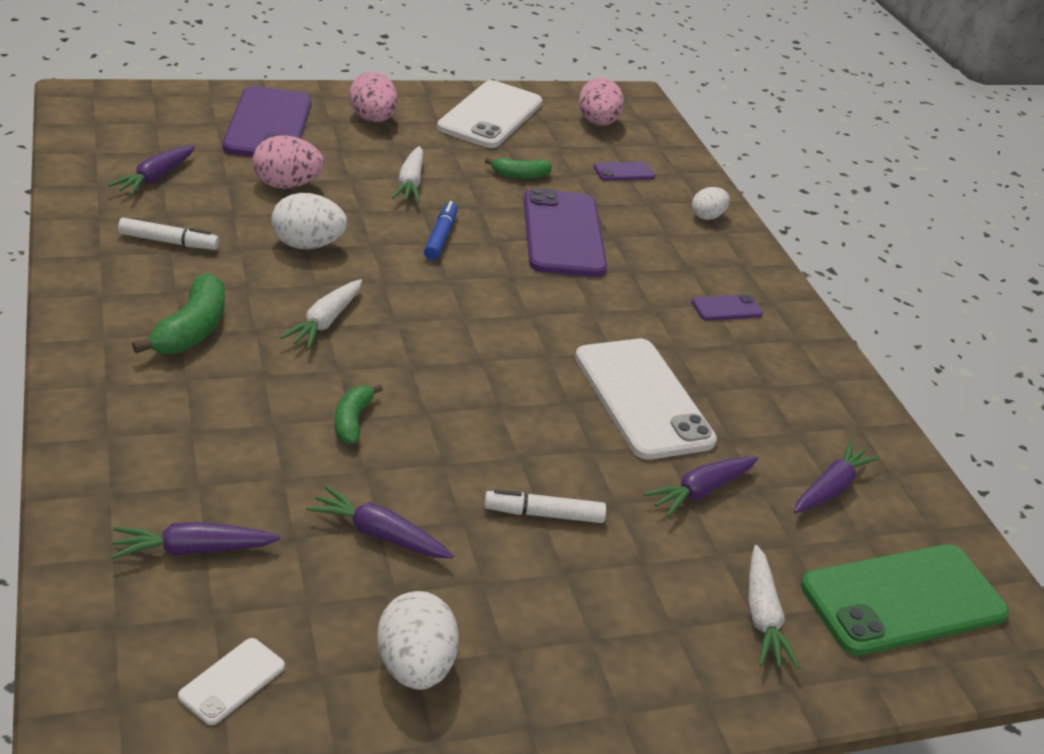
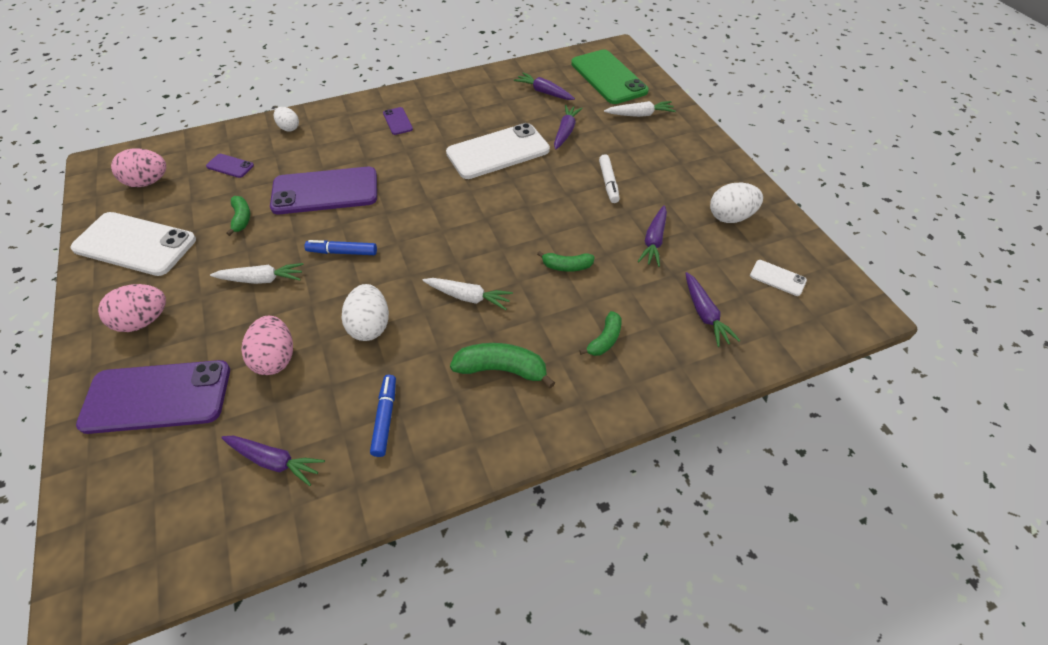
camera: 90 degrees left, 15 degrees up
(168, 242) = (385, 418): white marker -> blue marker
(195, 427) = (604, 340): none -> green banana
(623, 172) = (230, 166): purple phone -> purple phone turned 45 degrees counterclockwise
(700, 491) = (565, 131): purple carrot -> purple carrot turned 120 degrees counterclockwise

